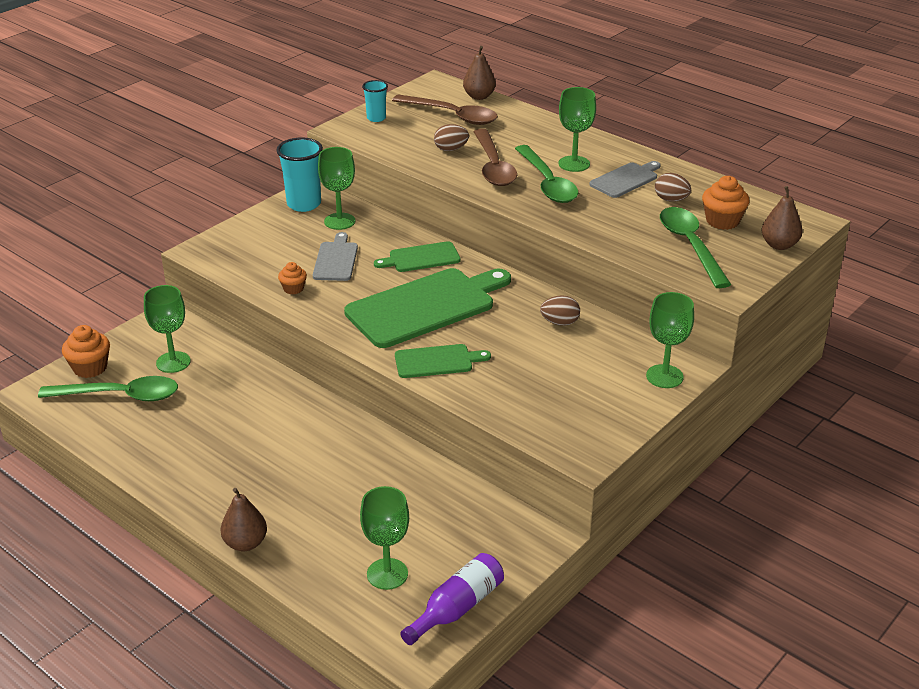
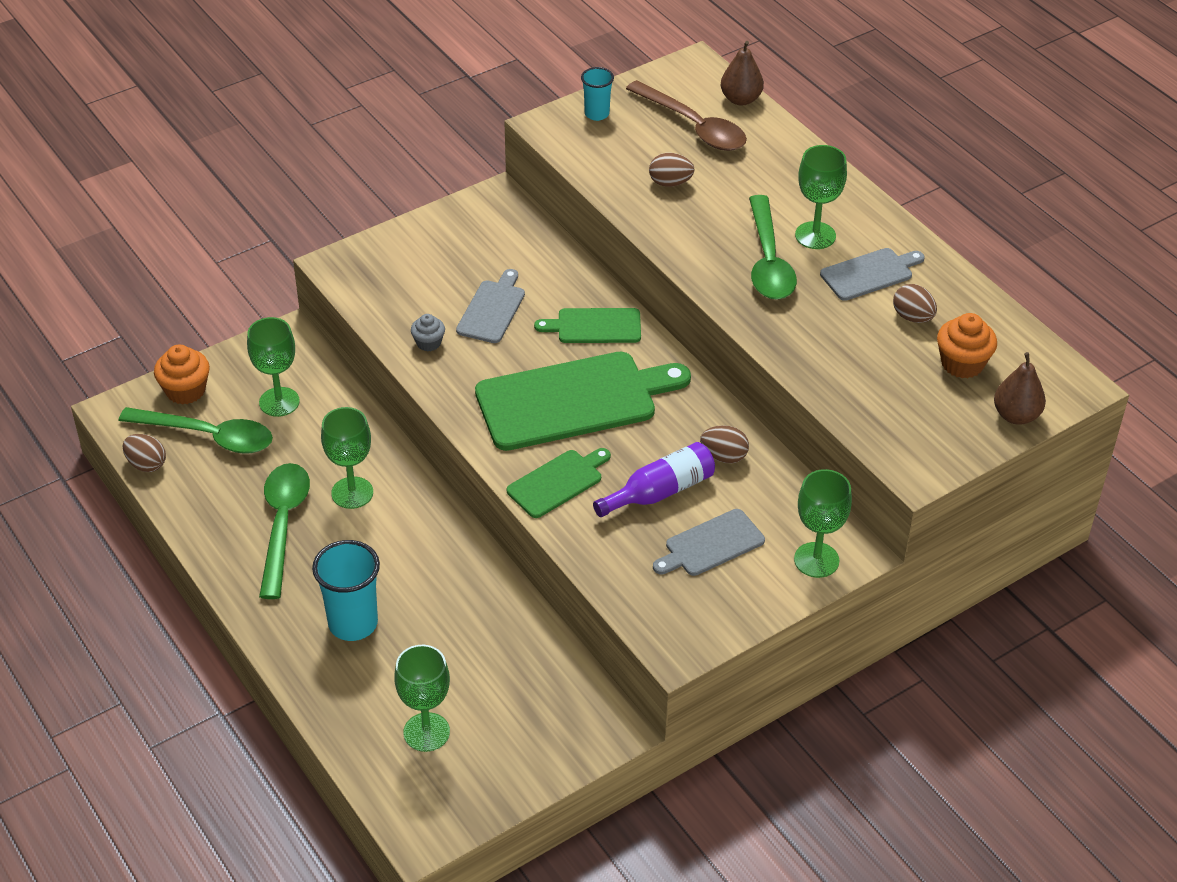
camera: 15 degrees right, 10 degrees up
(72, 424) = (146, 464): none -> brown egg
(245, 543) = (288, 659): brown pear -> none
(293, 288) = (428, 343): orange cupcake -> grey cupcake
(304, 204) = (483, 215): turquoise cup -> turquoise cup (353, 623)
(339, 221) = (516, 251): green goblet -> green goblet (352, 493)
(437, 361) = (558, 482): green cutting board -> green cutting board turned 45 degrees counterclockwise
(457, 608) = (486, 791): purple bottle -> purple bottle (660, 492)
(493, 167) = (712, 222): brown spoon -> none
(578, 381) = (711, 545): none -> grey cutting board
(690, 245) = (903, 394): green spoon -> green spoon (283, 524)

